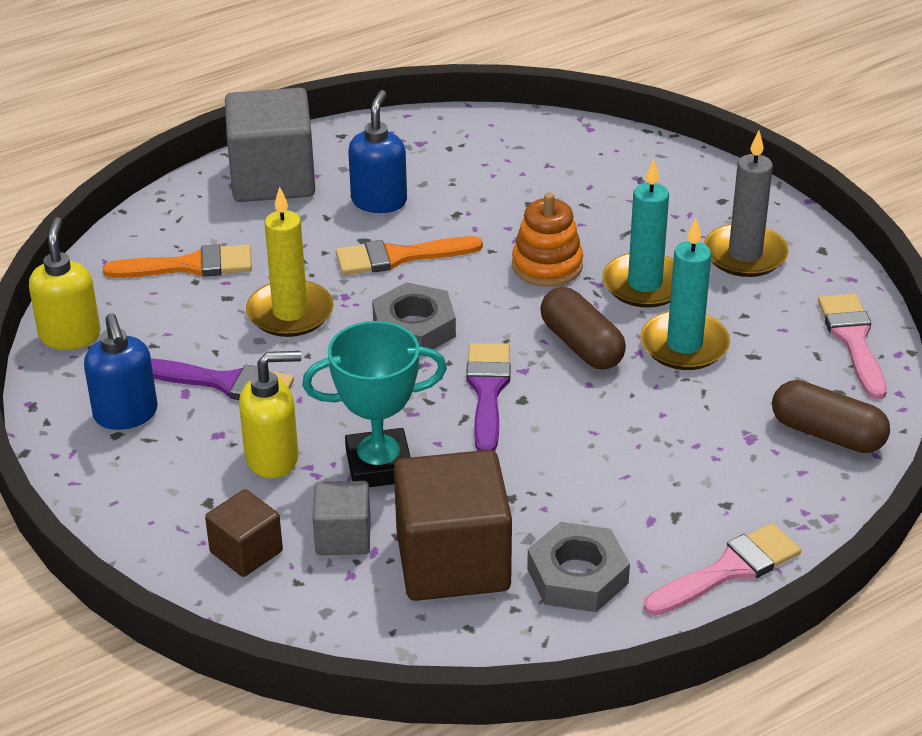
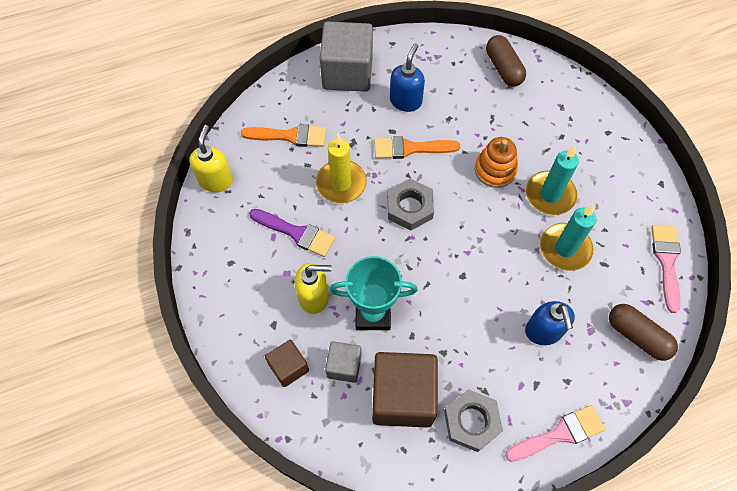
camera: 10 degrees right, 25 degrees up
(126, 415) = (238, 248): blue soap dispenser -> blue soap dispenser (543, 332)
(487, 391) = (444, 266): purple brush -> none
(581, 345) = (504, 238): brown capsule -> brown capsule (503, 68)
(745, 255) = (614, 180): grey candle -> none

